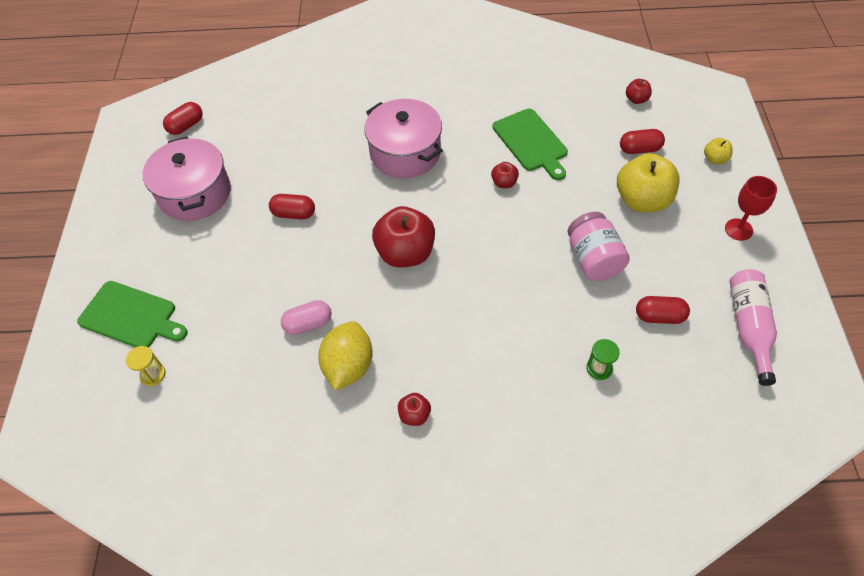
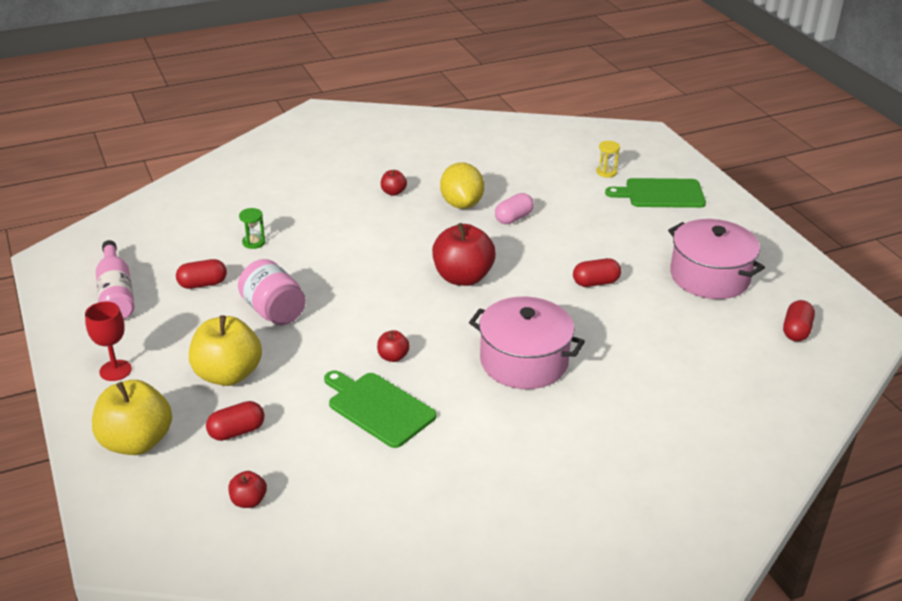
camera: 155 degrees right, 20 degrees down
(715, 159) = (136, 442): yellow apple -> yellow apple, size x2.14

